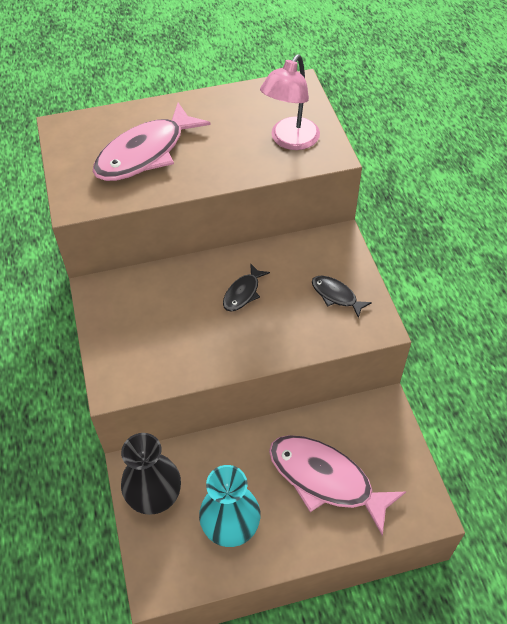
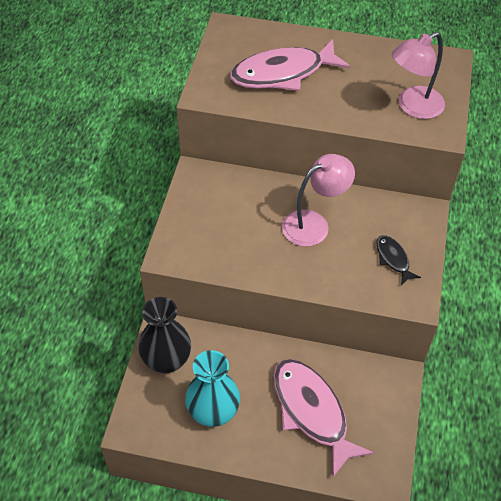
camera: 25 degrees right, 0 degrees up
(243, 293) = (314, 224): black fish -> pink lamp

